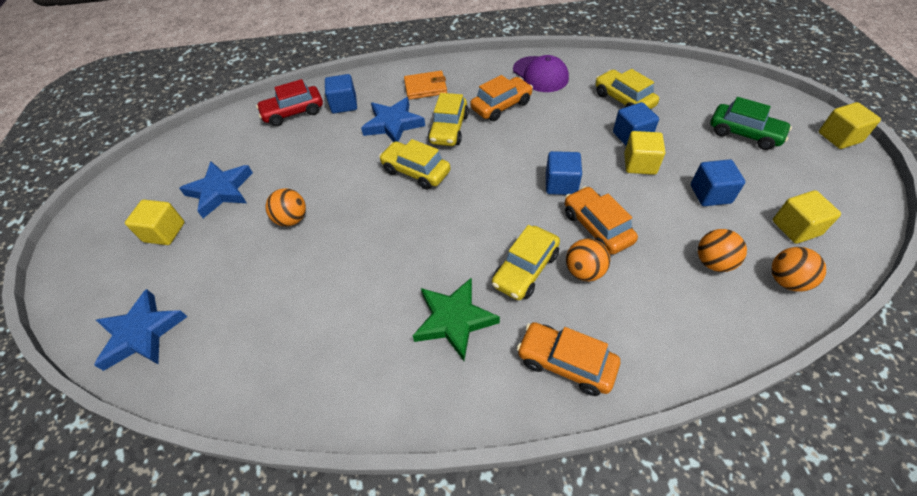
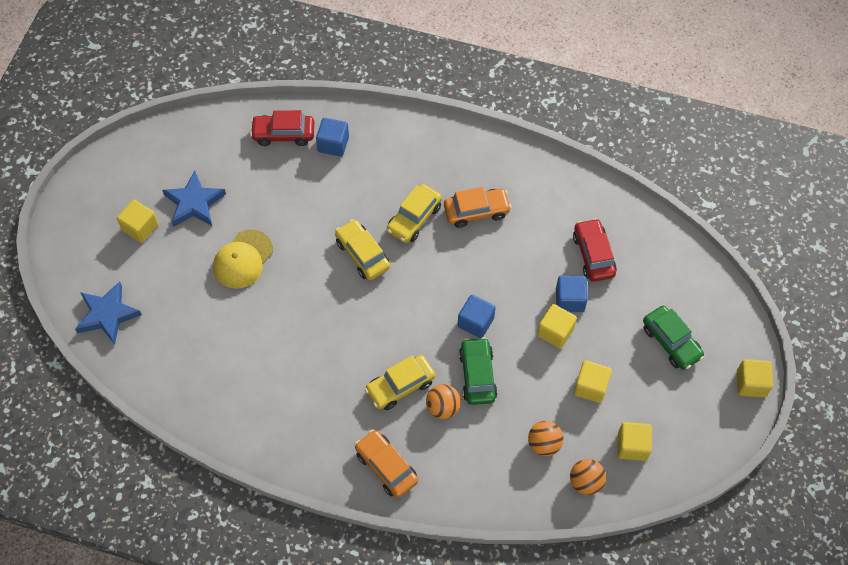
camera: 20 degrees right, 10 degrees up
(292, 219) = (243, 259): orange ball -> yellow cap
(393, 124) = (367, 190): blue star -> none
(425, 87) = (418, 155): orange wallet -> none
(454, 320) = (327, 402): green star -> none
(540, 74) = (537, 187): purple cap -> none
(596, 227) = (477, 375): orange car -> green car
(623, 100) = (593, 255): yellow car -> red car
(710, 194) = (590, 387): blue cube -> yellow cube

